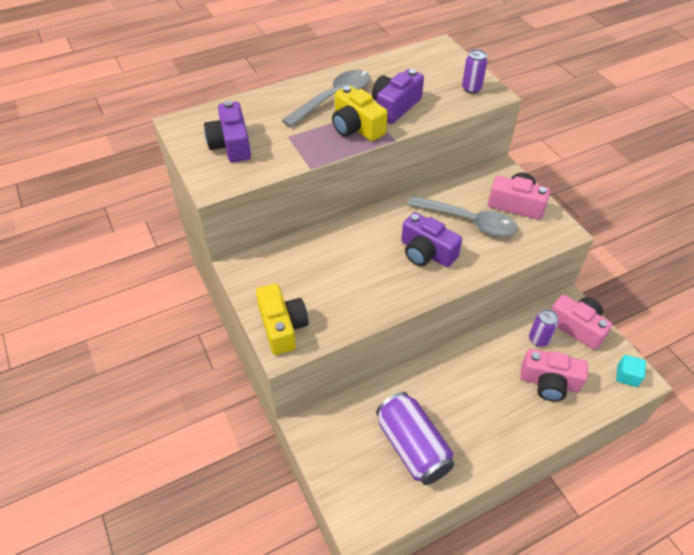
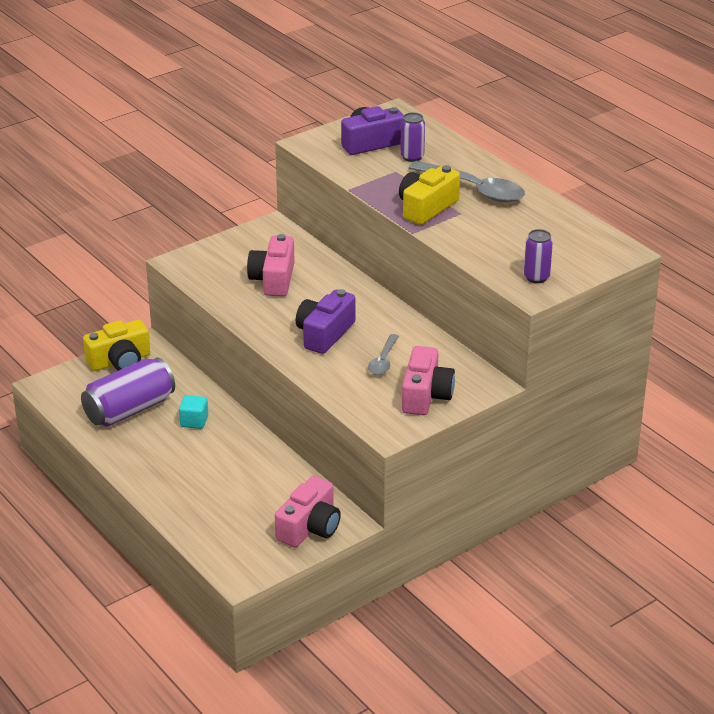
camera: 80 degrees right, 15 degrees down
(282, 327) = (204, 258): yellow camera -> yellow camera (120, 361)
(395, 106) = (475, 228): purple camera -> none
(469, 221) = (383, 361): grey spoon -> grey spoon, size x0.55
(538, 339) = (283, 495): purple can -> purple can (412, 157)
(549, 382) = (223, 503): pink camera -> pink camera (273, 279)
(627, 376) = (243, 566): turquoise cube -> turquoise cube (194, 421)

